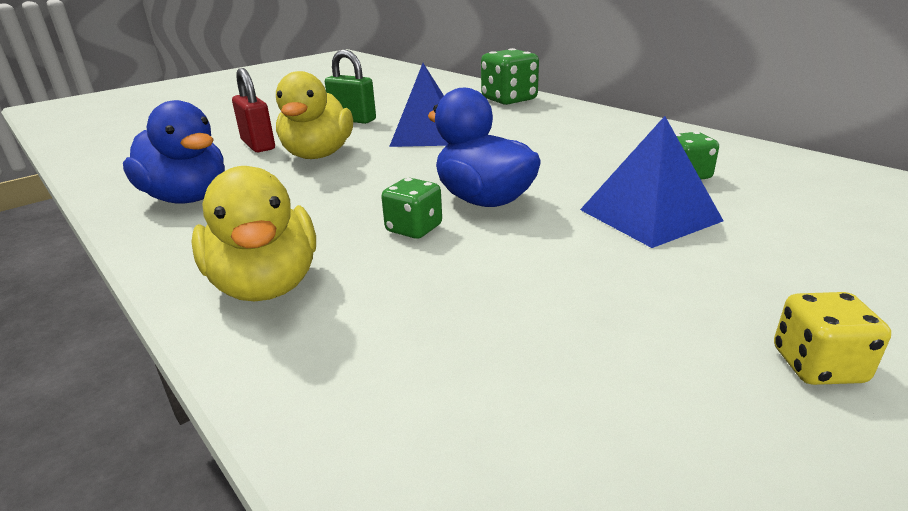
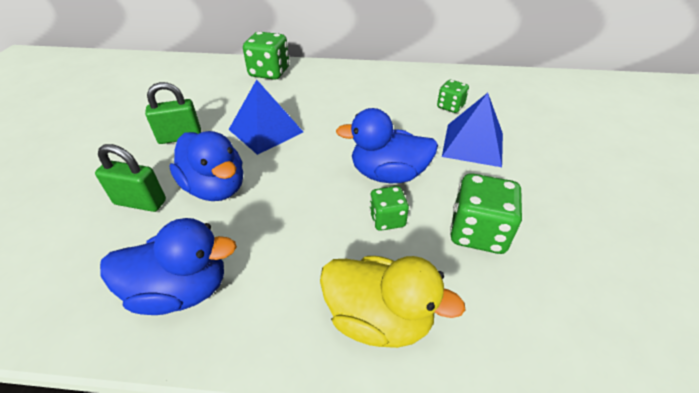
camera: 45 degrees left, 15 degrees up
(258, 145) = (140, 202): red padlock -> green padlock
(318, 155) = (215, 188): yellow duck -> blue duck
(493, 283) = (478, 232): none -> green dice
(817, 365) = (620, 200): yellow dice -> none

